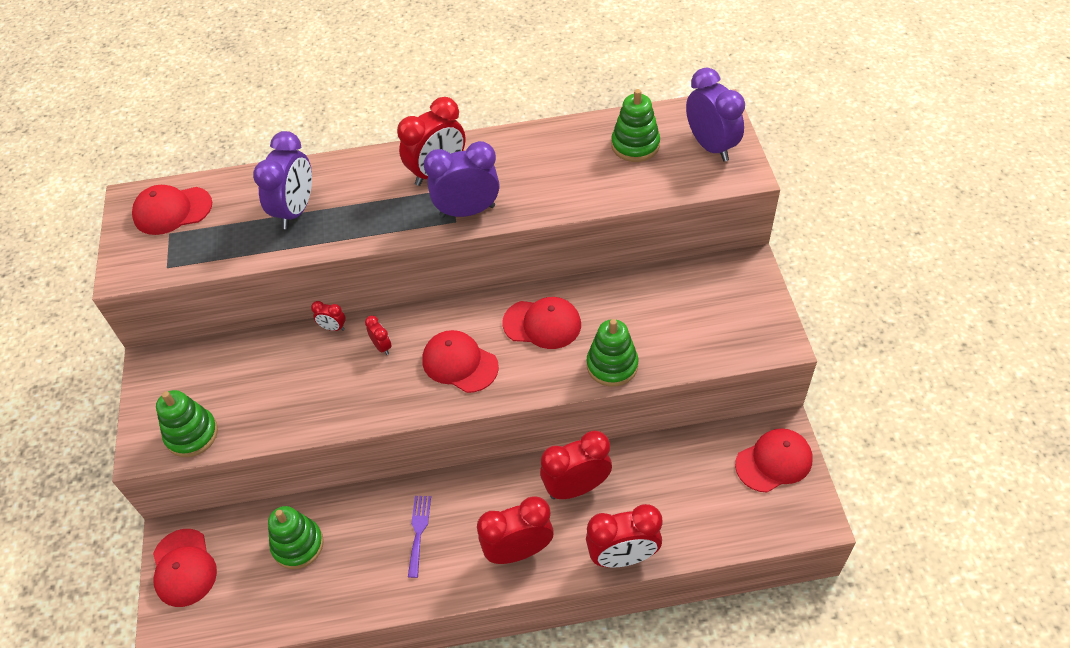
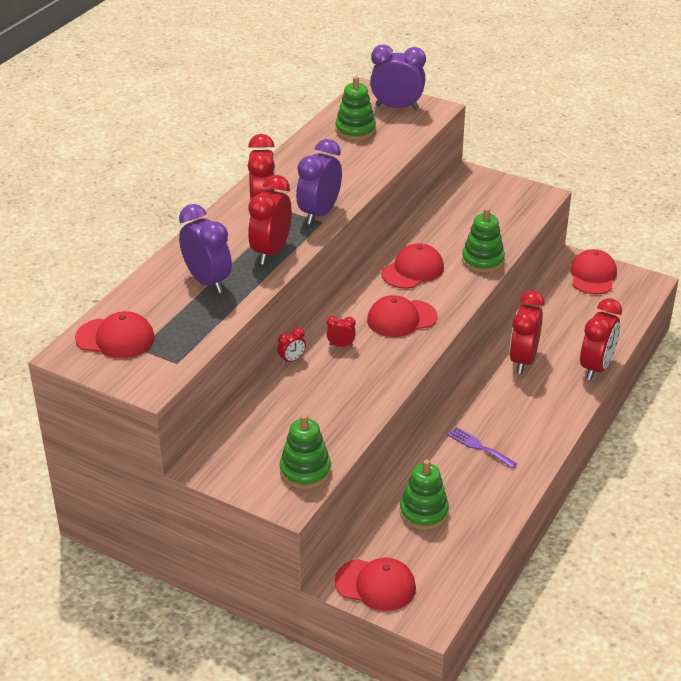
camera: 55 degrees left, 15 degrees down
(172, 211) = (115, 338): red cap -> red cap turned 105 degrees counterclockwise
(518, 551) = (544, 409): red clock -> red clock (271, 252)

